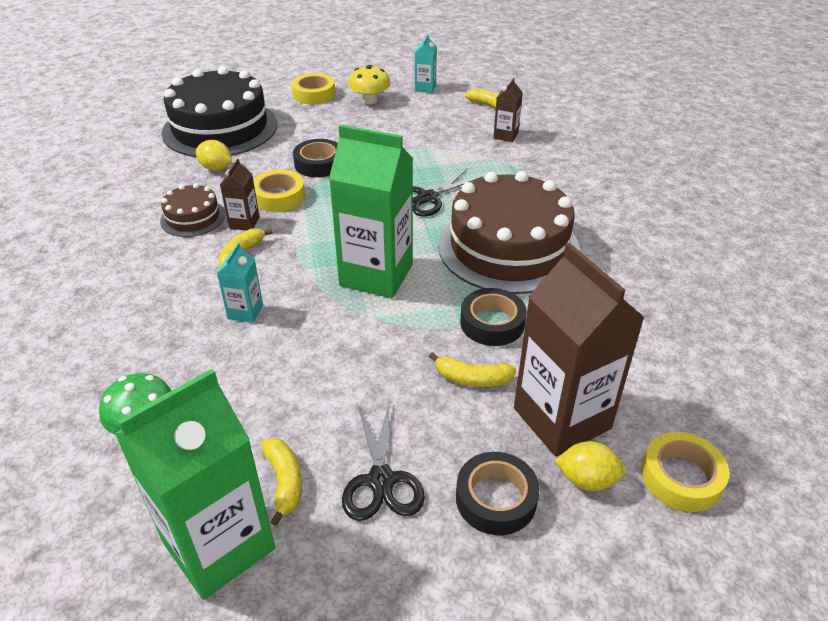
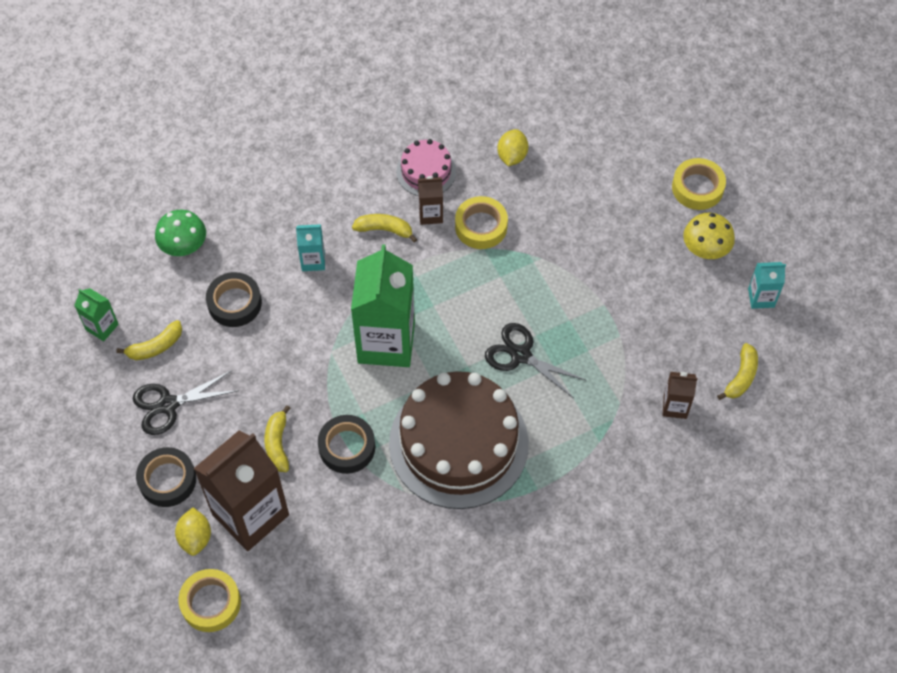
camera: 75 degrees right, 20 degrees up
(193, 218) = (426, 171): brown cake -> pink cake
(219, 545) = (102, 327): green carton -> green carton, size x0.45
(220, 128) = (588, 128): black cake -> none
(319, 164) = (550, 241): black tape -> black tape (234, 303)

